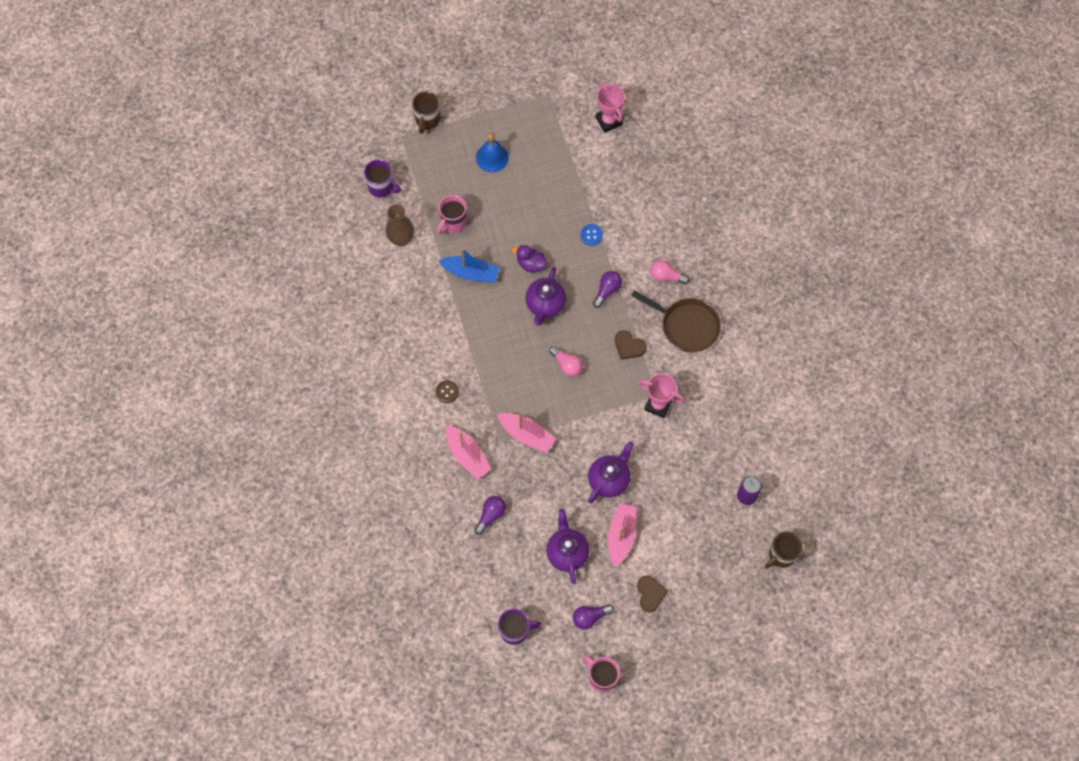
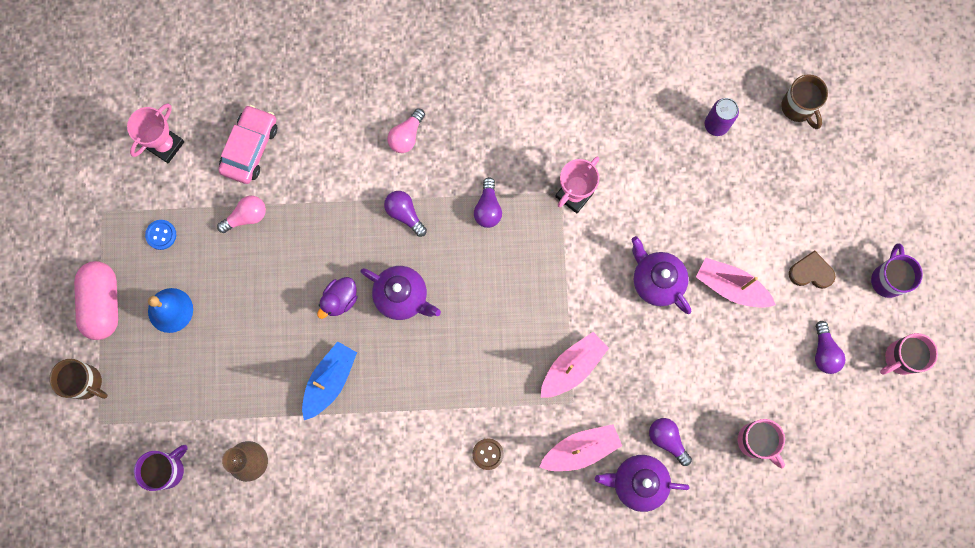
camera: 75 degrees left, 10 degrees up
(453, 222) = (250, 386): pink mug -> pink mug (755, 441)
(484, 114) = (103, 303): none -> pink capsule
(515, 631) = (821, 447): purple mug -> purple mug (887, 279)
(566, 365) = (492, 292): pink light bulb -> pink light bulb (246, 217)
(567, 552) = (737, 358): purple teapot -> purple teapot (637, 482)
(591, 235) = (322, 212): blue button -> blue button (161, 235)
(609, 121) = (165, 145): pink trophy -> pink trophy turned 45 degrees counterclockwise
(624, 175) = (250, 148): none -> pink car
(629, 346) = (488, 208): brown heart -> purple light bulb
(686, 326) = (480, 131): brown pan -> none

